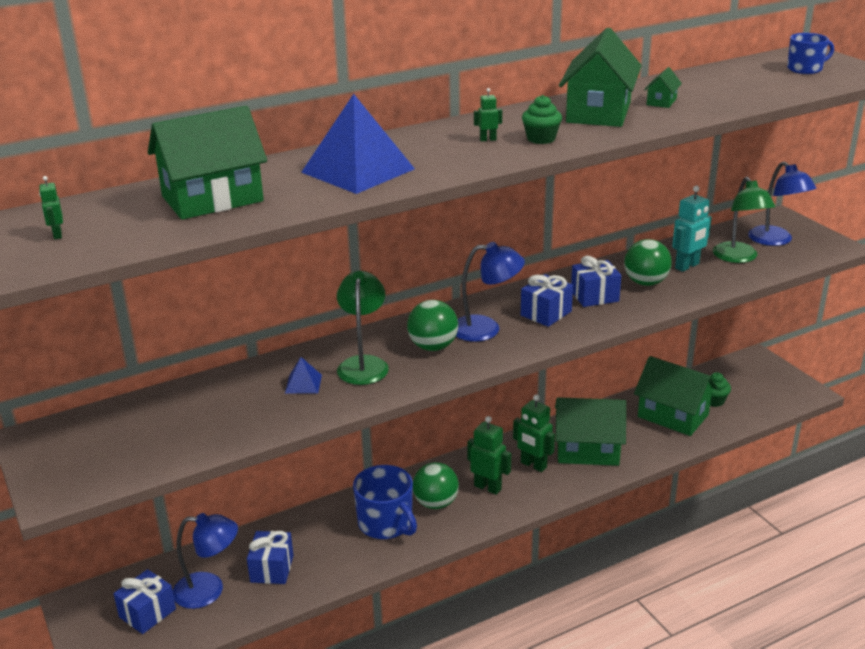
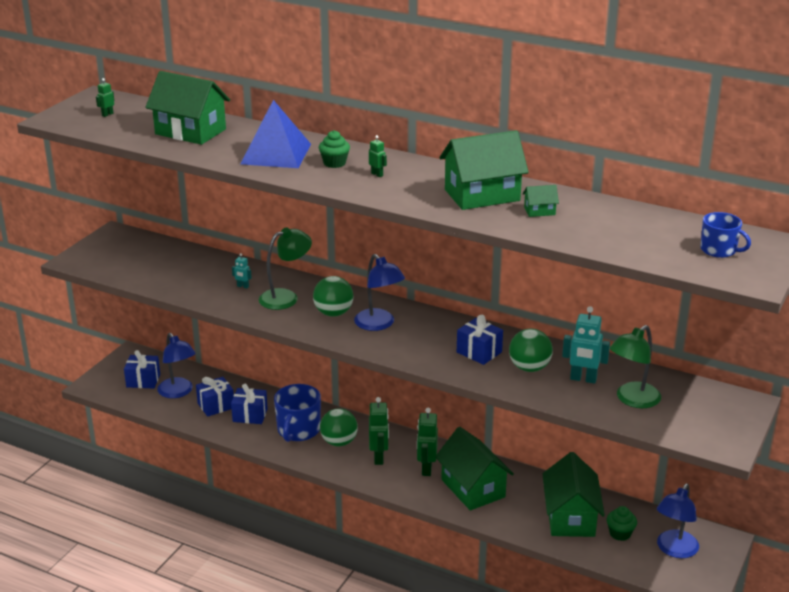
camera: 55 degrees right, 0 degrees up
(303, 384) = (243, 286): blue pyramid -> turquoise robot
(541, 139) = (401, 190): green cupcake -> green cupcake (334, 163)
(546, 313) = (428, 340): blue gift -> blue gift (250, 415)
(776, 240) = (694, 411): blue lamp -> blue lamp (674, 550)

